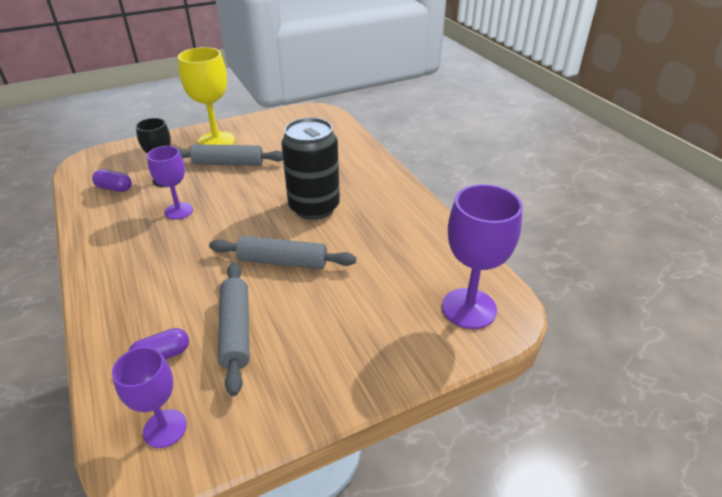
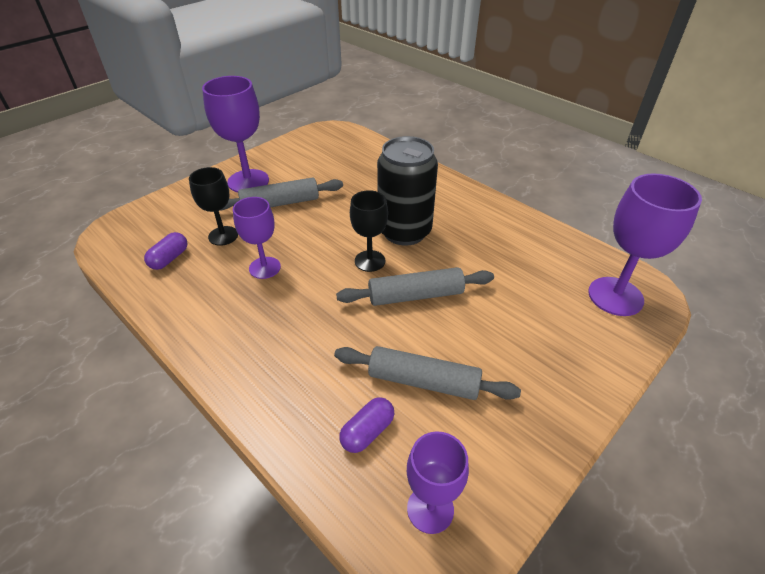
camera: 20 degrees left, 5 degrees up
(114, 188) = (169, 259): purple capsule -> purple capsule turned 60 degrees counterclockwise
(216, 141) = (248, 181): yellow goblet -> purple goblet
(236, 331) = (423, 381): grey rolling pin -> grey rolling pin turned 45 degrees counterclockwise
(266, 225) = (370, 261): none -> black goblet

